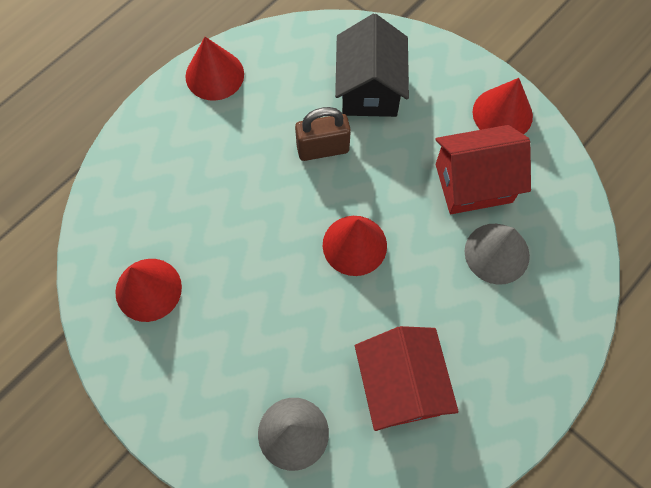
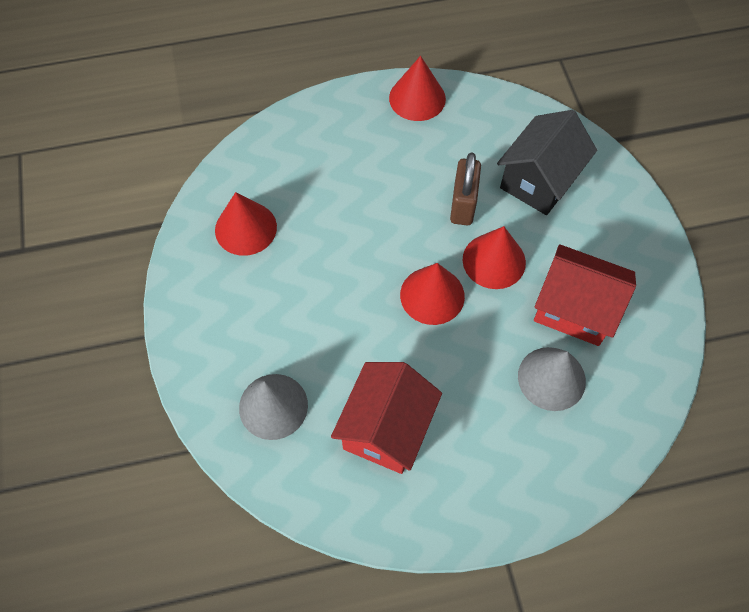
camera: 35 degrees right, 5 degrees down
(323, 149) = (463, 204): brown padlock -> brown padlock turned 75 degrees clockwise
(502, 113) = (646, 268): red cone -> red cone (494, 261)

